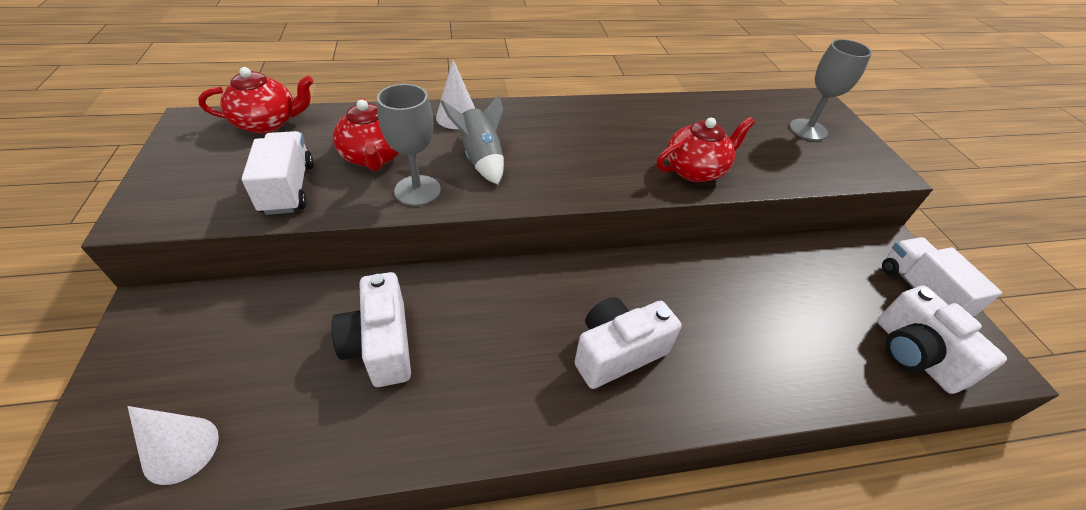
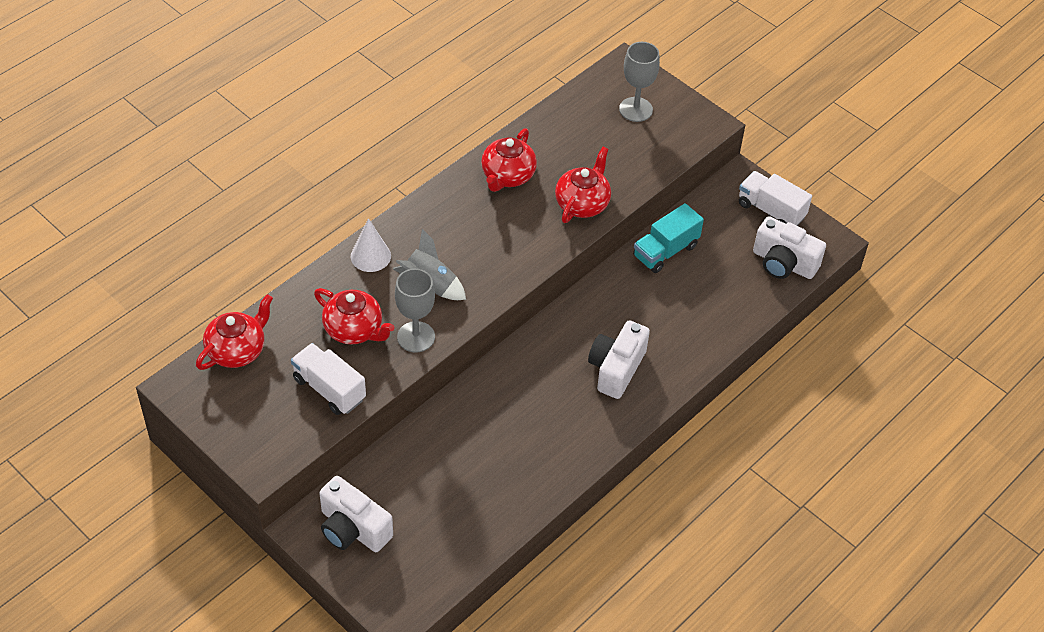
camera: 35 degrees left, 5 degrees up
(181, 449) = (432, 566): white cone -> none
(381, 345) = (475, 452): white camera -> white camera (353, 529)
(638, 121) = (507, 176): none -> red teapot
(763, 267) = (665, 251): none -> turquoise truck

